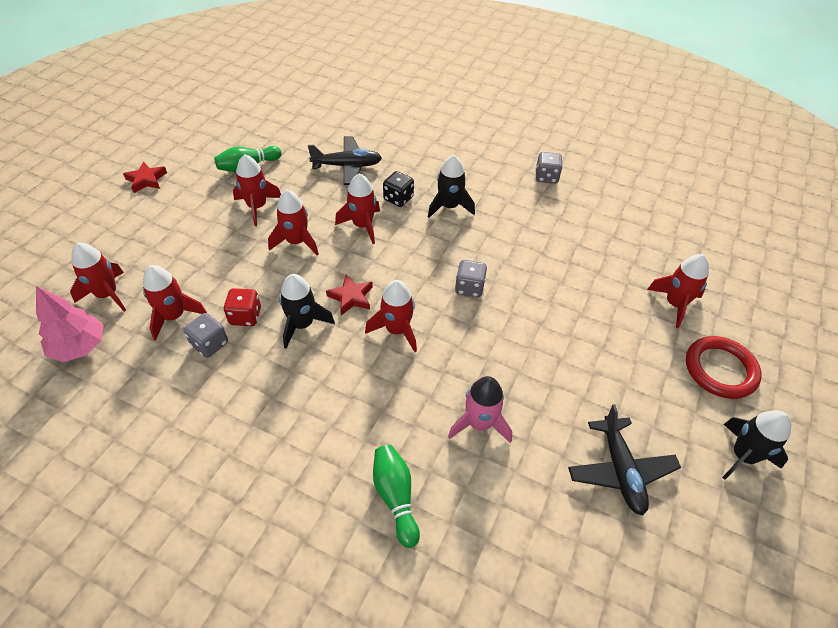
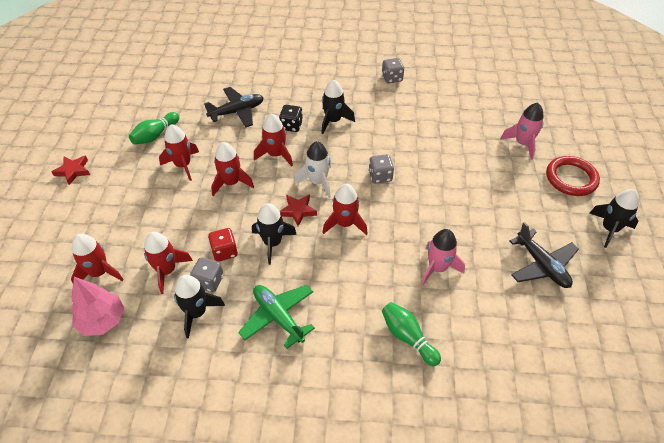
camera: 20 degrees left, 0 degrees up
(177, 374) = (197, 313): none -> black rocket
(260, 413) = (278, 317): none -> green plane
(392, 271) = (318, 182): none -> white rocket
(674, 304) = (522, 144): red rocket -> pink rocket

